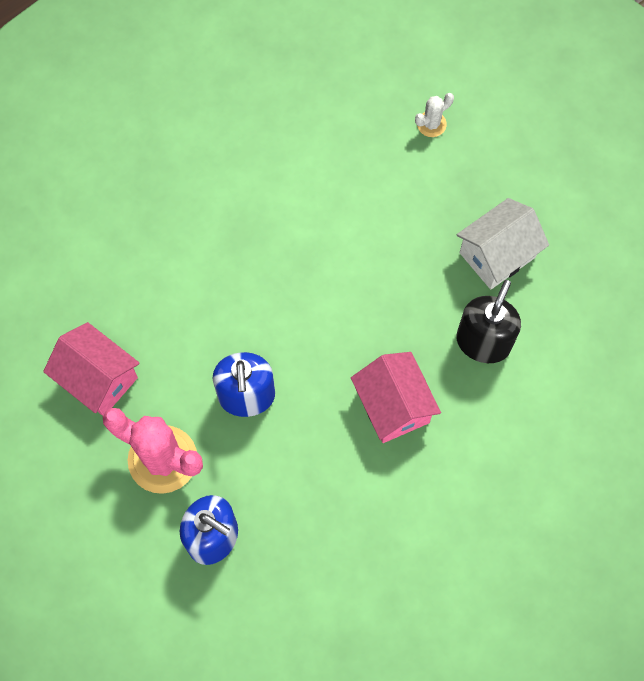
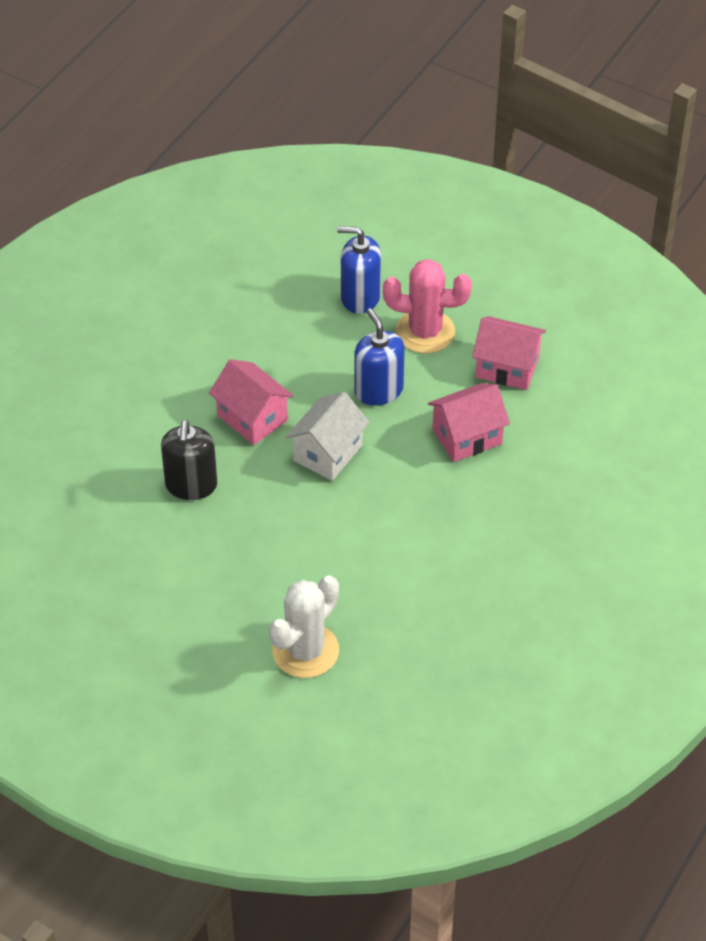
camera: 160 degrees right, 20 degrees down
(181, 305) = (467, 436): none -> pink house
(431, 124) = (305, 651): white cactus -> white cactus, size x2.15
(497, 255) = (201, 556): white house -> white house (328, 453)

